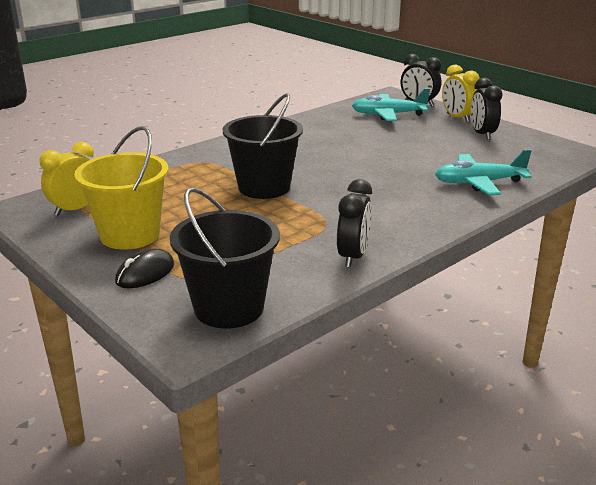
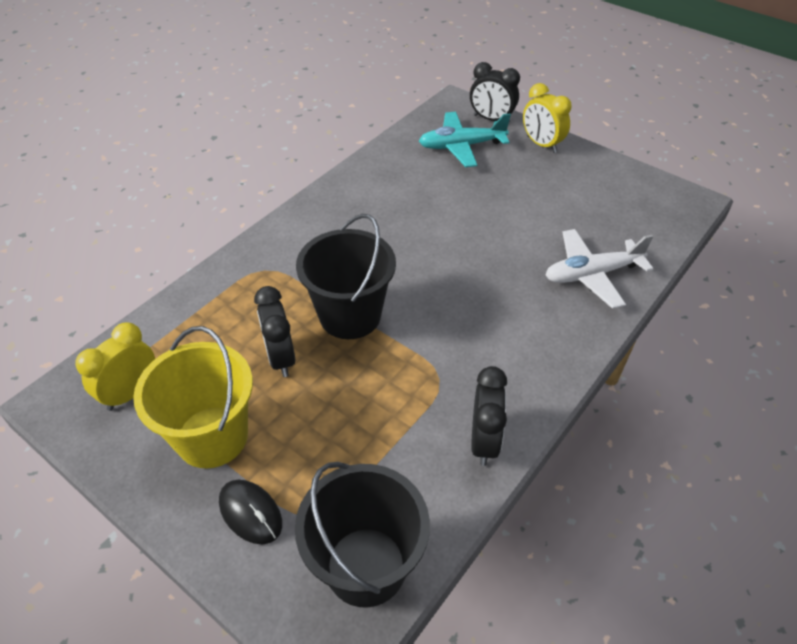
camera: 10 degrees left, 20 degrees up
(145, 273) = (250, 513): black mouse -> black mouse turned 75 degrees counterclockwise
(478, 183) = (592, 274): turquoise plane -> white plane
(482, 134) = (575, 175): black clock -> black clock (280, 358)

